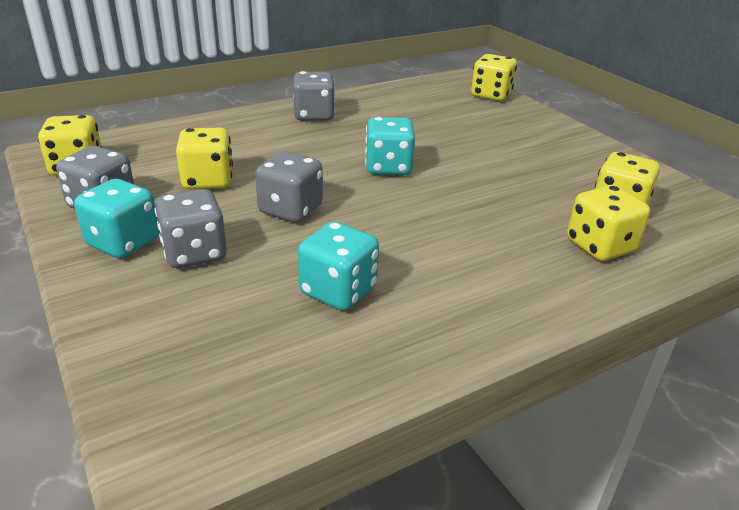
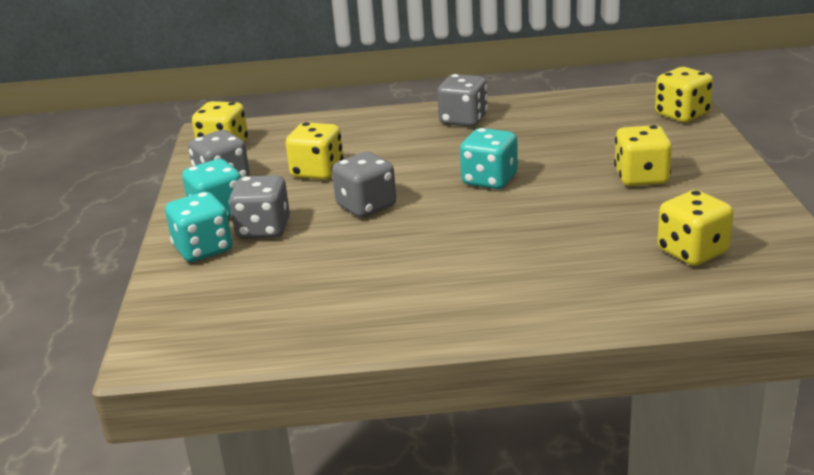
camera: 30 degrees right, 5 degrees down
(338, 291) = (350, 277): turquoise dice -> turquoise dice (203, 249)
(600, 246) = (628, 283): yellow dice -> yellow dice (641, 178)

